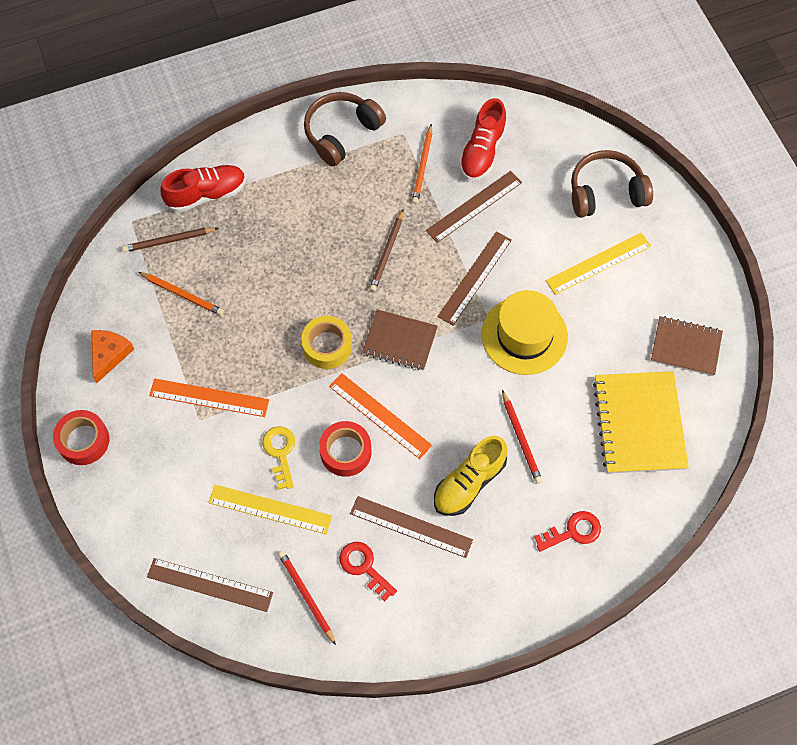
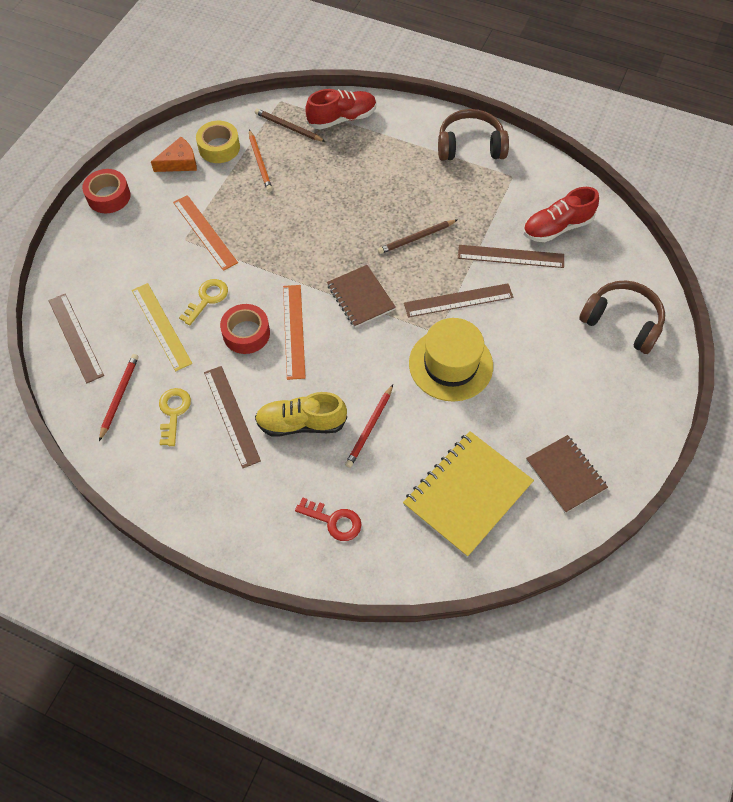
camera: 45 degrees right, 5 degrees down
(206, 194) = (342, 119): red shoe -> red shoe turned 45 degrees counterclockwise
(327, 346) = (310, 262): yellow tape -> yellow tape (219, 147)
(364, 567) = (173, 412): red key -> yellow key
(422, 166) = (503, 205): orange pencil -> none
(598, 263) = (561, 363): yellow ruler -> none

